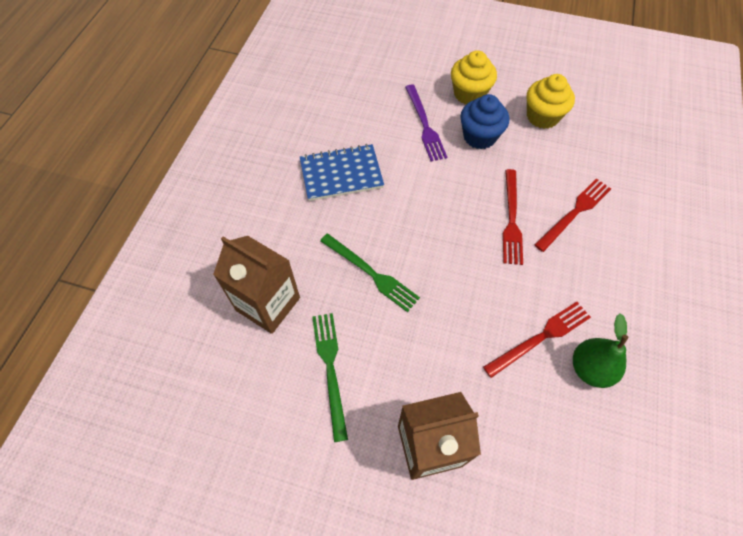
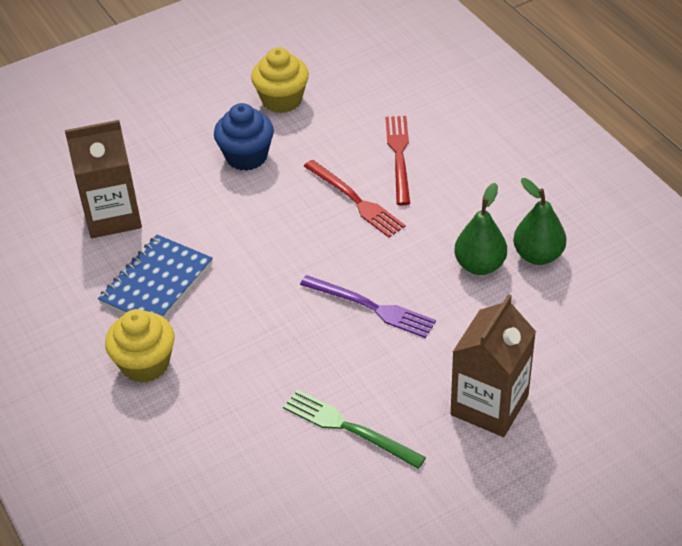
camera: 45 degrees left, 15 degrees down
(268, 304) = (229, 433): brown carton -> brown carton (113, 216)
(371, 273) = (290, 334): green fork -> none
(425, 125) = (183, 184): purple fork -> purple fork (371, 307)
(469, 94) = (191, 127): yellow cupcake -> yellow cupcake (145, 364)
(540, 337) = (480, 265): red fork -> green pear

